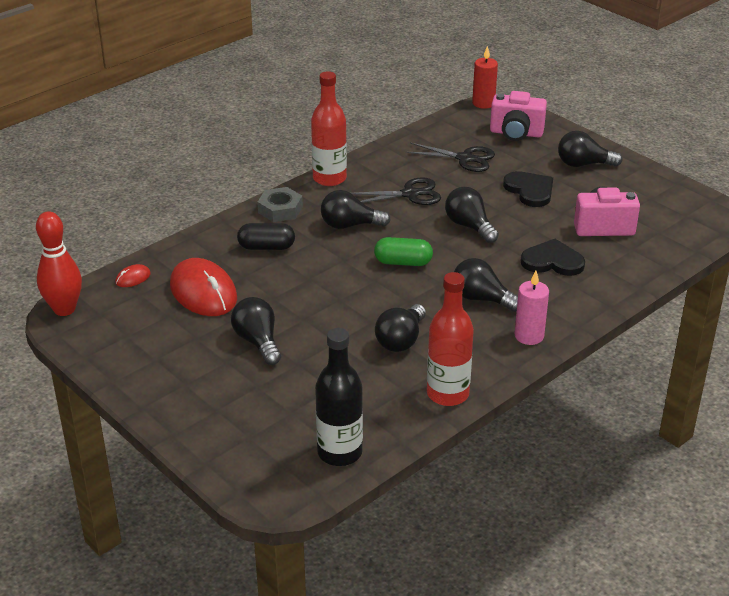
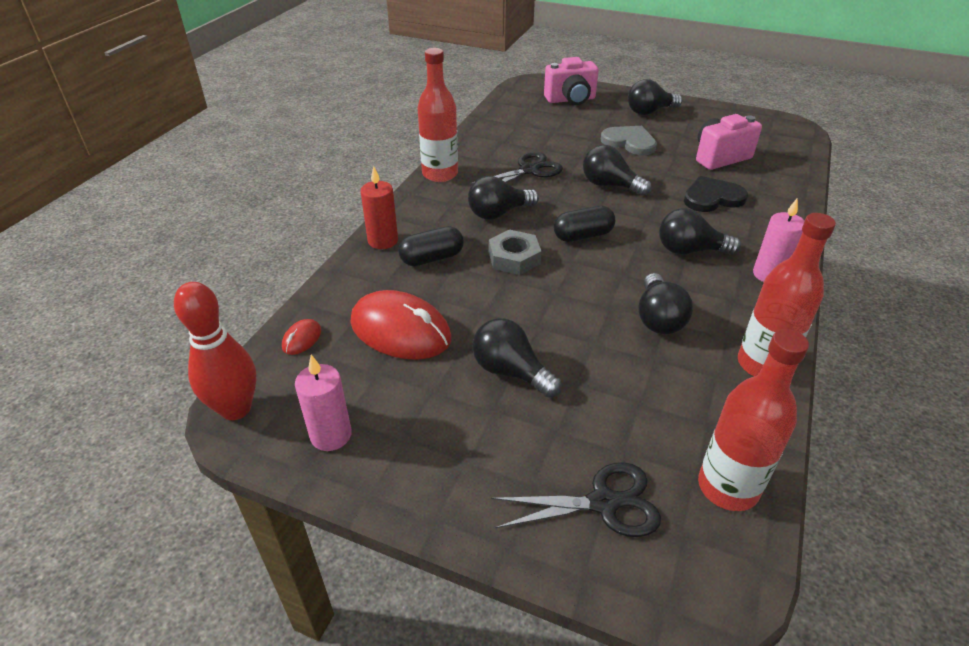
camera: 25 degrees left, 5 degrees up
(112, 342) = (331, 435): none -> pink candle
(280, 209) = (415, 216): grey nut -> grey nut (514, 258)
(339, 452) = (727, 487): black bottle -> red bottle
(403, 262) = (583, 235): green capsule -> black capsule
(465, 158) = (548, 129): black scissors -> black scissors (604, 503)
(483, 103) = (520, 83): red candle -> red candle (383, 241)
(530, 190) = (629, 142): black heart -> grey heart

